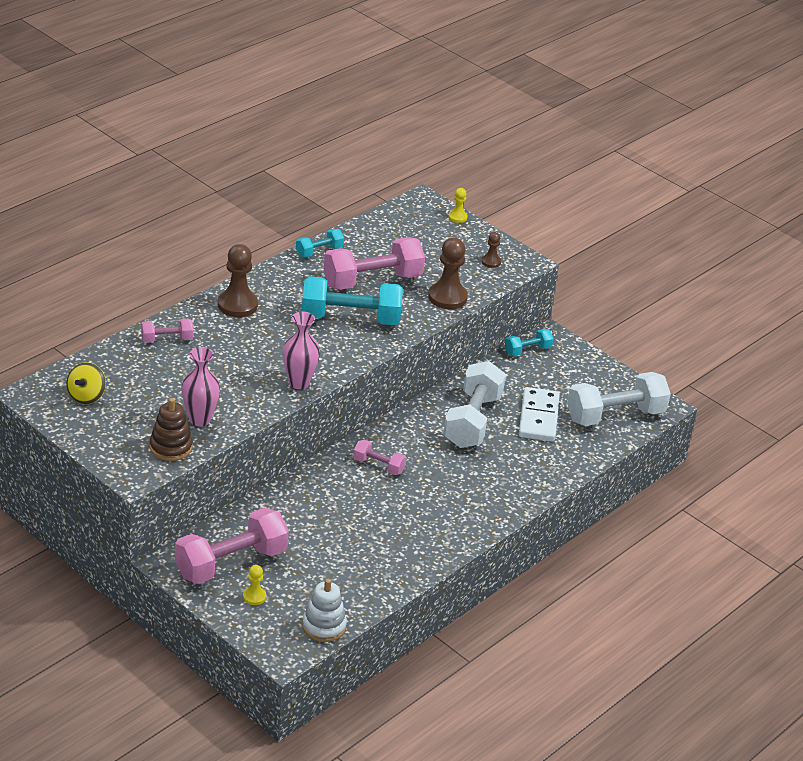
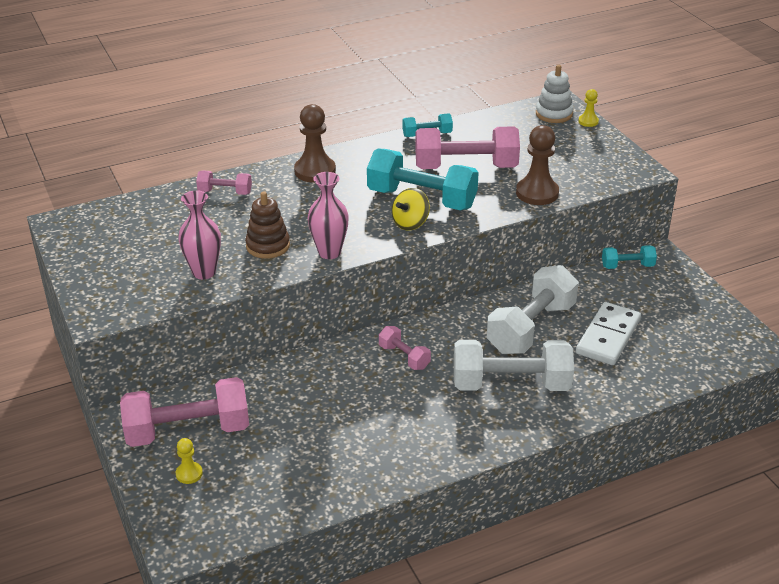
camera: 25 degrees right, 0 degrees up
(86, 396) = (110, 232): yellow spinning top -> yellow spinning top (410, 223)
(171, 447) = (156, 295): brown stacking toy -> brown stacking toy (268, 246)
(324, 626) = (243, 525): white stacking toy -> white stacking toy (554, 114)
(491, 262) = (603, 166): brown pawn -> none
(615, 415) = (699, 349): white dumbbell -> white dumbbell (511, 384)

